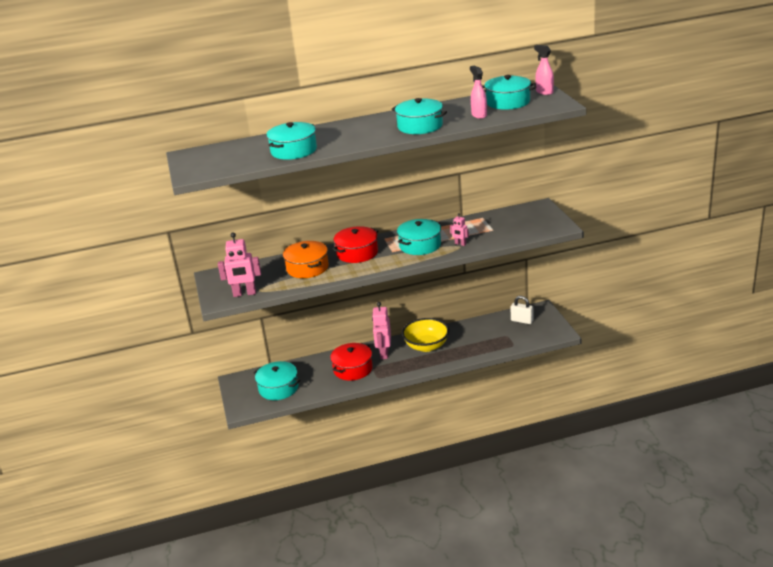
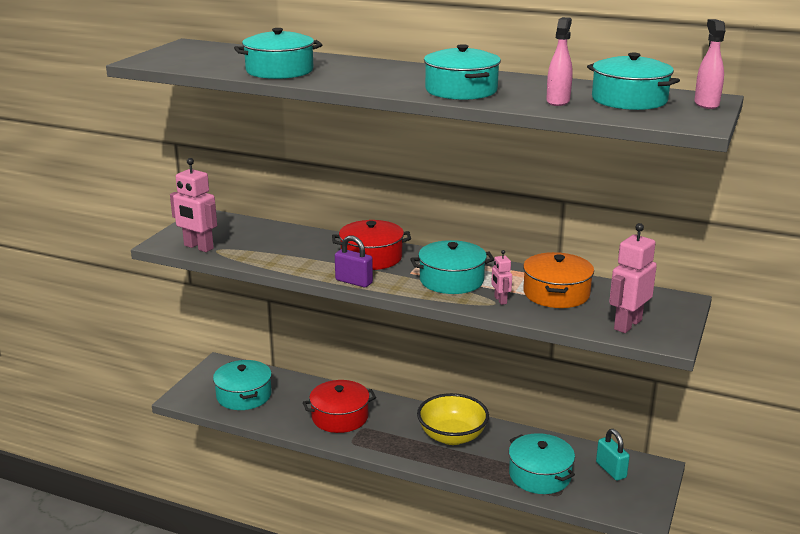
camera: 35 degrees right, 5 degrees down
(307, 268) = (297, 249): orange pot -> orange pot (556, 293)
(371, 269) = (354, 282): none -> purple padlock
(384, 353) = (395, 418): pink robot -> pink robot (627, 324)
(493, 341) = (540, 475): none -> turquoise pot
(522, 321) = (611, 470): white padlock -> turquoise padlock

